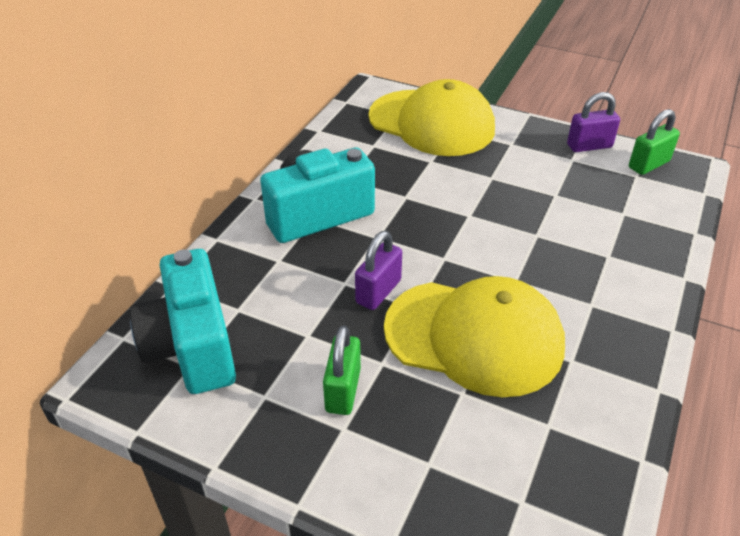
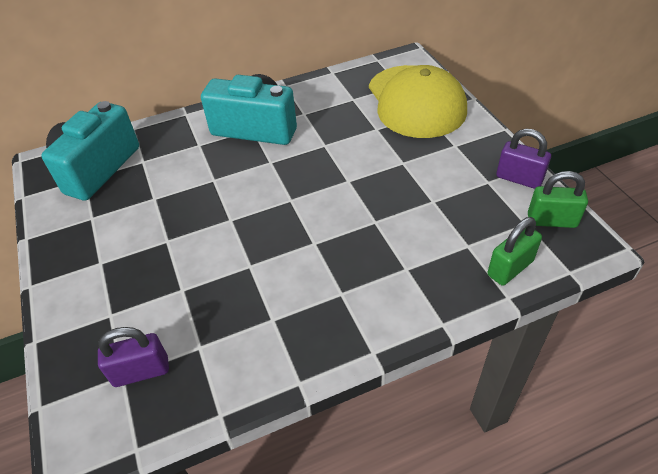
camera: 45 degrees right, 5 degrees up
(343, 390) = (127, 241): green padlock -> green padlock (510, 268)
(378, 291) = (223, 197): purple padlock -> purple padlock (141, 371)
(474, 337) = (236, 261): yellow cap -> none

